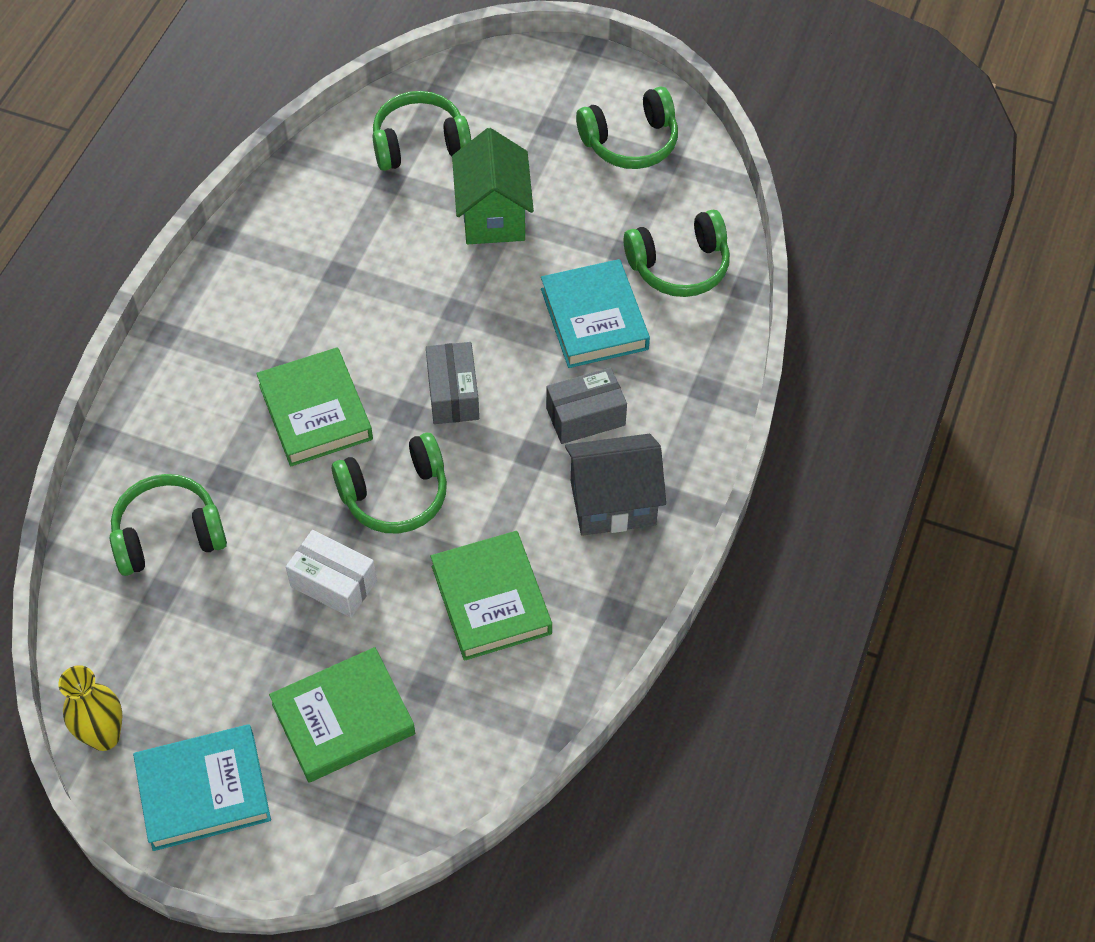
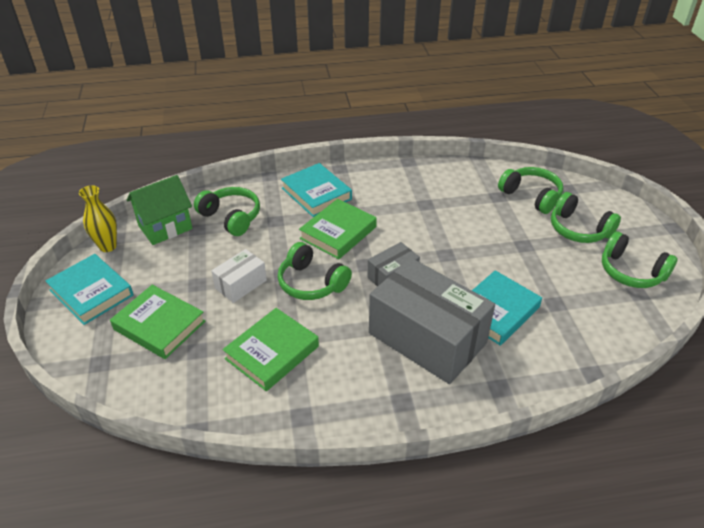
camera: 60 degrees right, 15 degrees down
(202, 395) = (316, 193): none -> turquoise book
(333, 583) = (241, 284): white box -> white box turned 45 degrees clockwise
(493, 216) = (518, 241): green house -> green house (165, 227)
(585, 416) = (427, 338): grey box -> grey box, size x2.11
(613, 503) = (378, 379): grey house -> none
(679, 266) = (573, 333): green headphones -> green headphones (579, 229)

